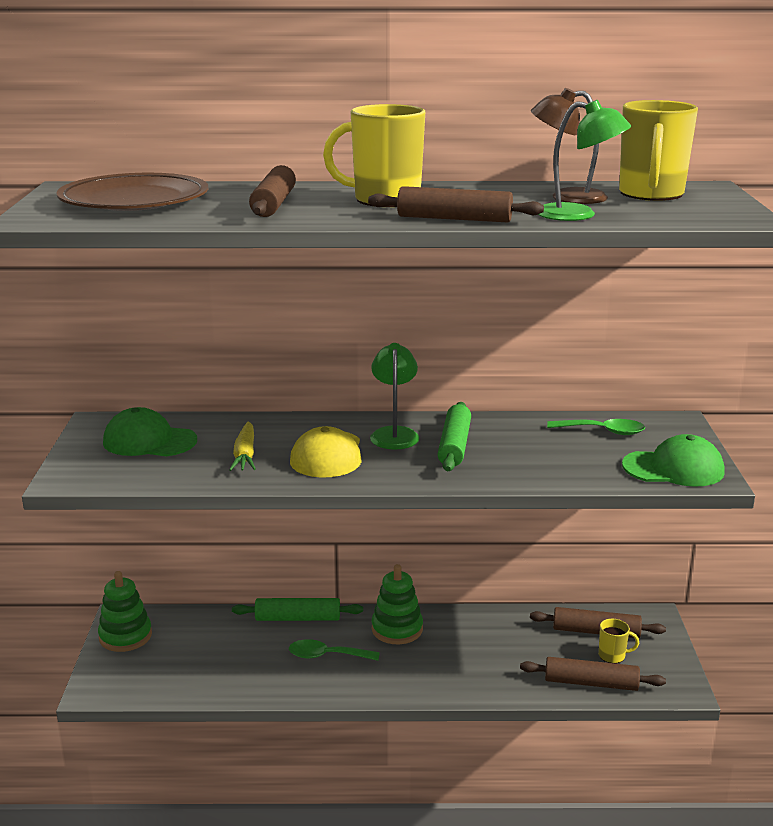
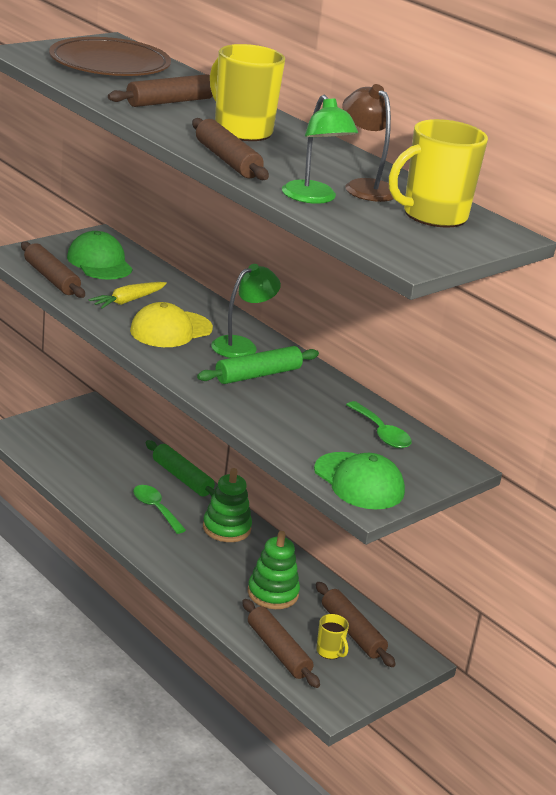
camera: 45 degrees right, 5 degrees up
(125, 636) = (74, 416): green stacking toy -> green stacking toy (273, 593)
(145, 476) = (51, 278): none -> brown rolling pin

